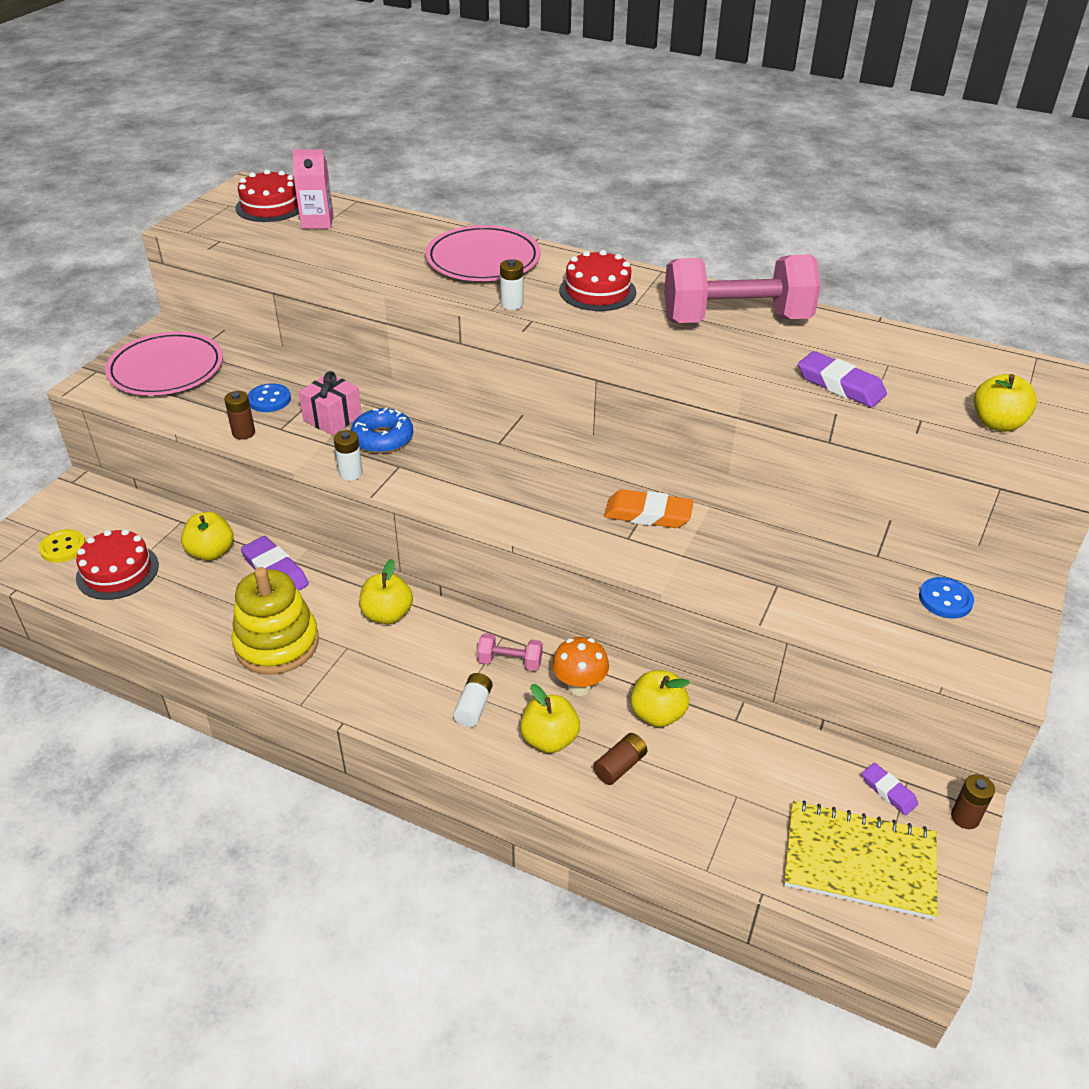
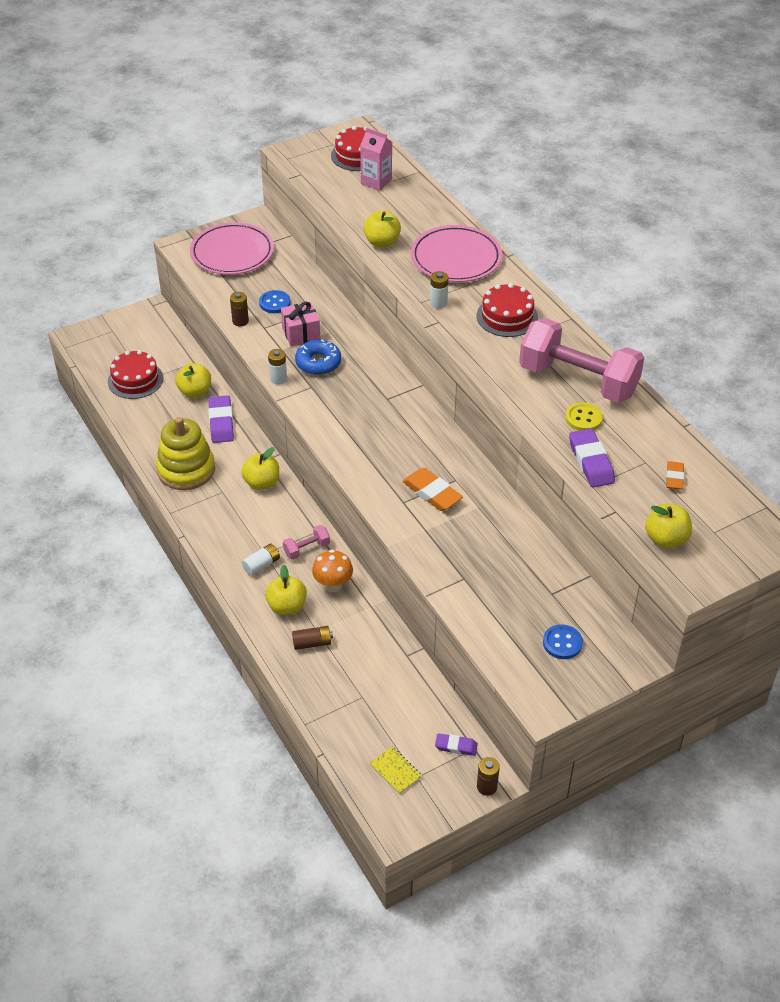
camera: 35 degrees right, 5 degrees up
(63, 547) = (117, 349): yellow button -> yellow button (583, 418)
(510, 662) = (306, 549): pink dumbbell -> pink dumbbell turned 75 degrees counterclockwise
(657, 714) = (363, 626): yellow apple -> yellow apple (382, 242)
(859, 861) = (395, 771): yellow notebook -> yellow notebook, size x0.45
(888, 791) = (456, 746): purple eraser -> purple eraser turned 75 degrees counterclockwise
(930, 366) = (674, 477): none -> orange eraser

